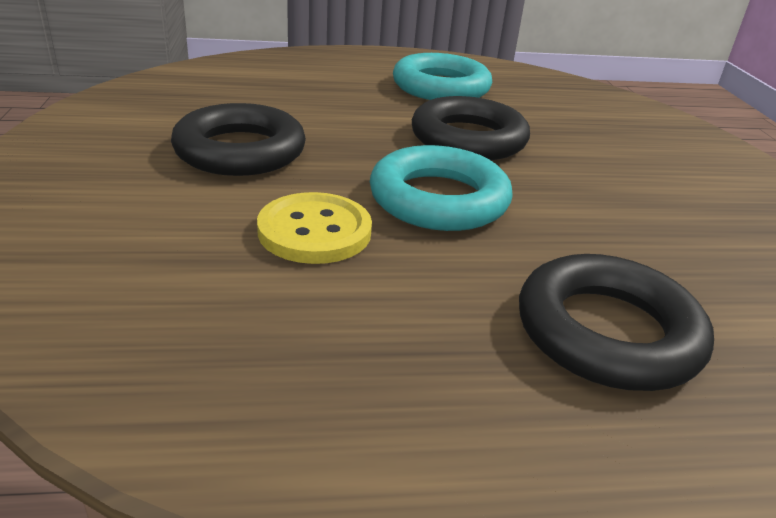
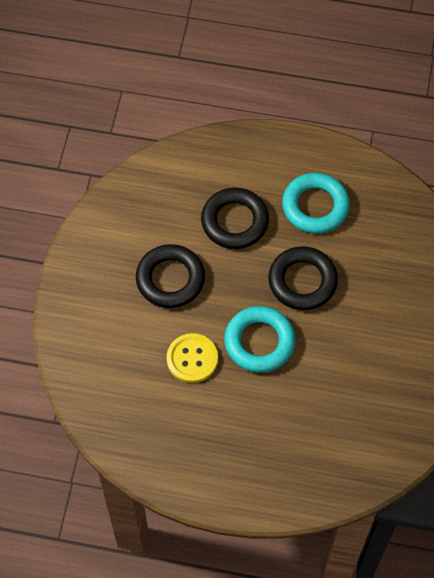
camera: 20 degrees right, 30 degrees up
(607, 332) = (289, 446): black ring -> black ring (234, 221)

